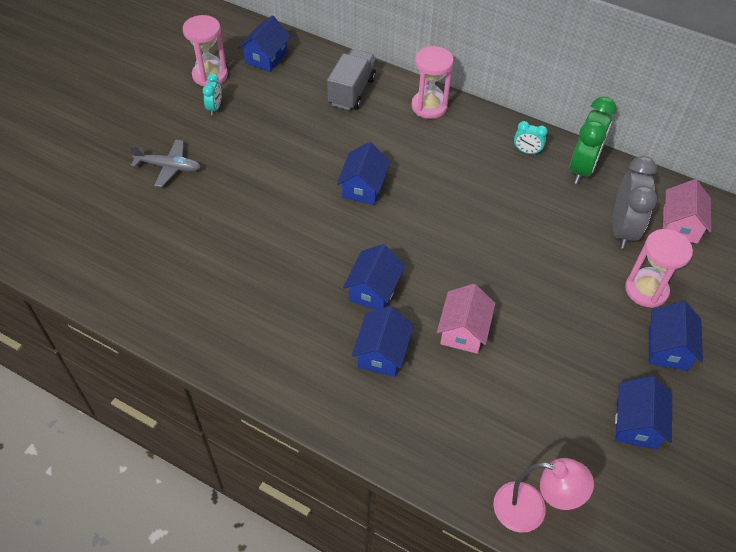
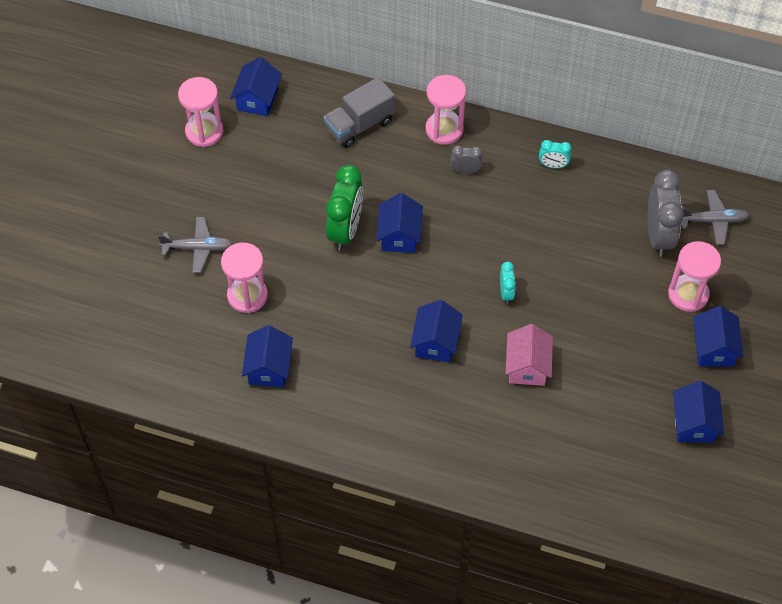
camera: 10 degrees left, 5 degrees up
(200, 216) = (247, 295): none -> pink hourglass
(215, 108) = (222, 170): turquoise clock -> turquoise clock (506, 293)
(351, 91) = (359, 125): grey truck -> grey truck turned 135 degrees counterclockwise
(382, 353) = (458, 401): blue house -> blue house (269, 367)
(441, 142) = (465, 170): none -> grey clock
(531, 510) = (615, 514): pink lamp -> none
(582, 168) = (610, 175): green clock -> green clock (345, 230)
(680, 225) = (712, 220): pink house -> grey plane

